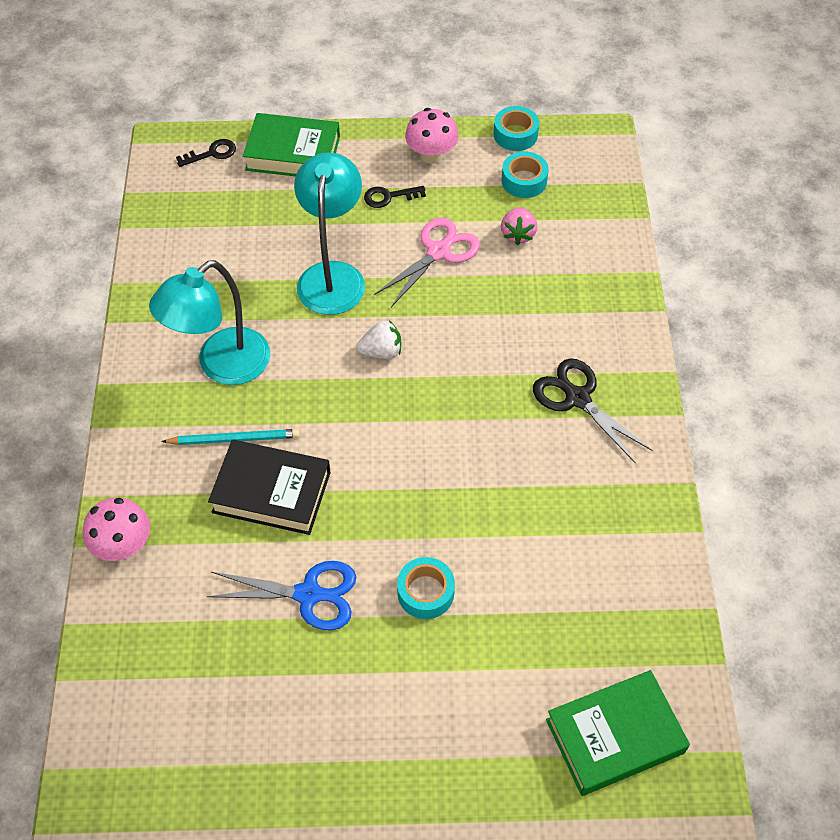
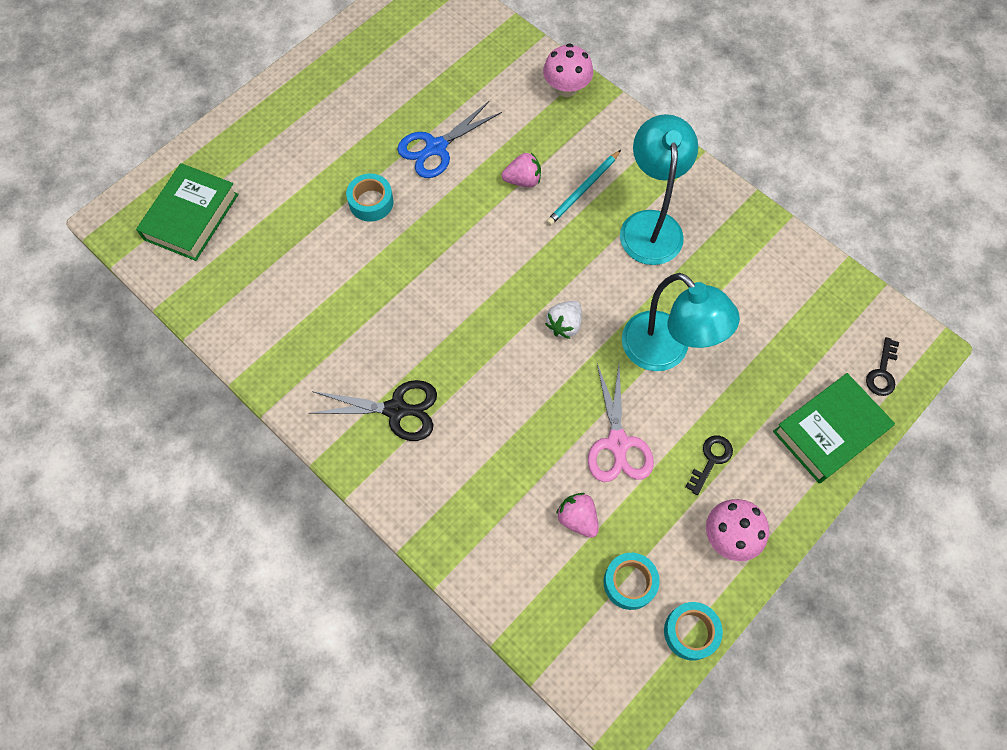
camera: 135 degrees right, 10 degrees up
(271, 492) = (523, 180): black book -> pink strawberry

